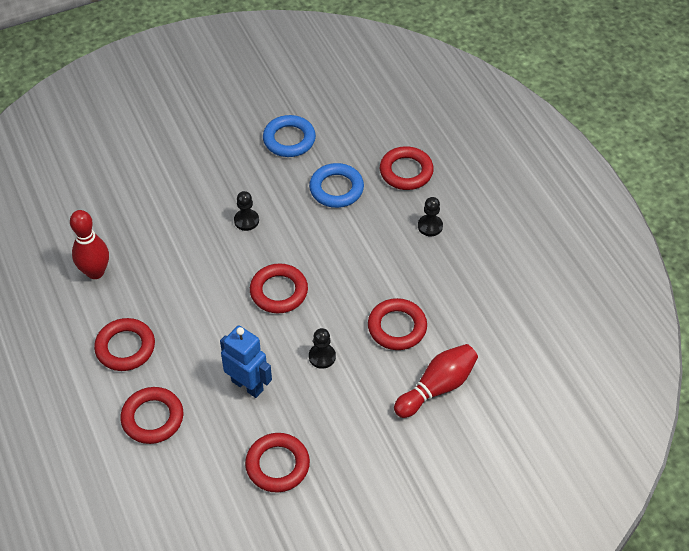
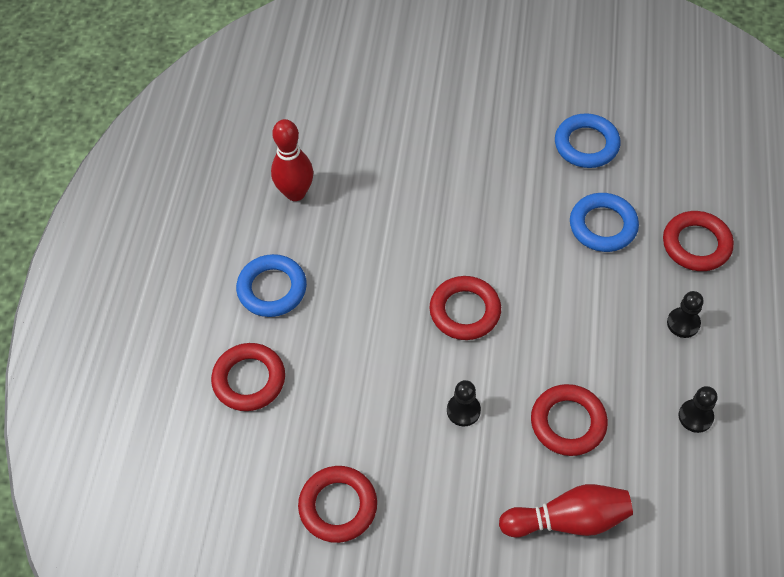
camera: 35 degrees right, 5 degrees up
(125, 347) = (272, 289): red ring -> blue ring
(246, 220) = (482, 214): black pawn -> black pawn (695, 416)
(247, 385) = (365, 398): blue robot -> none

